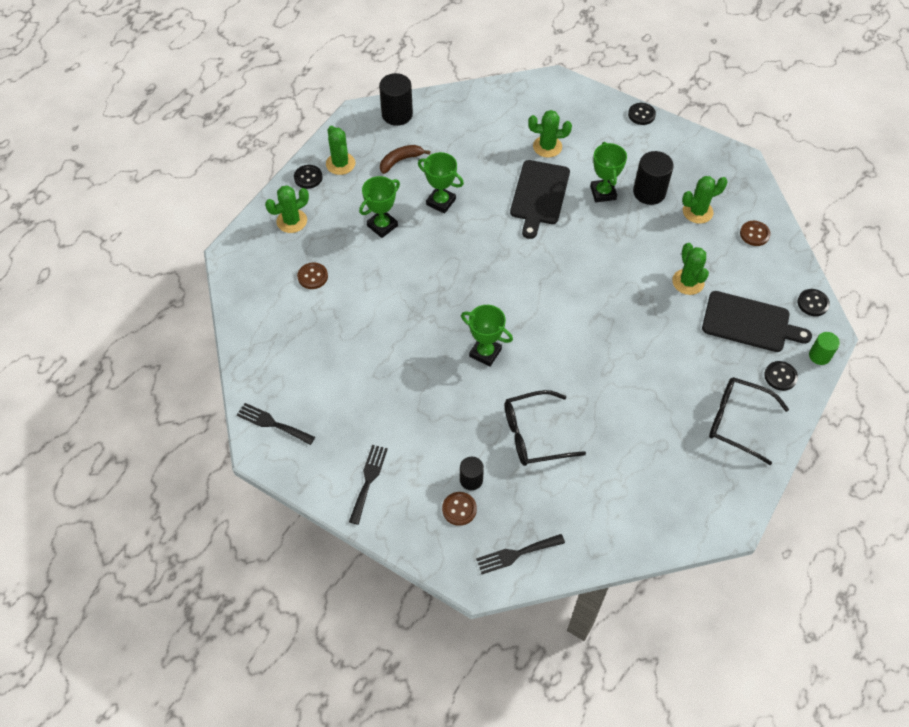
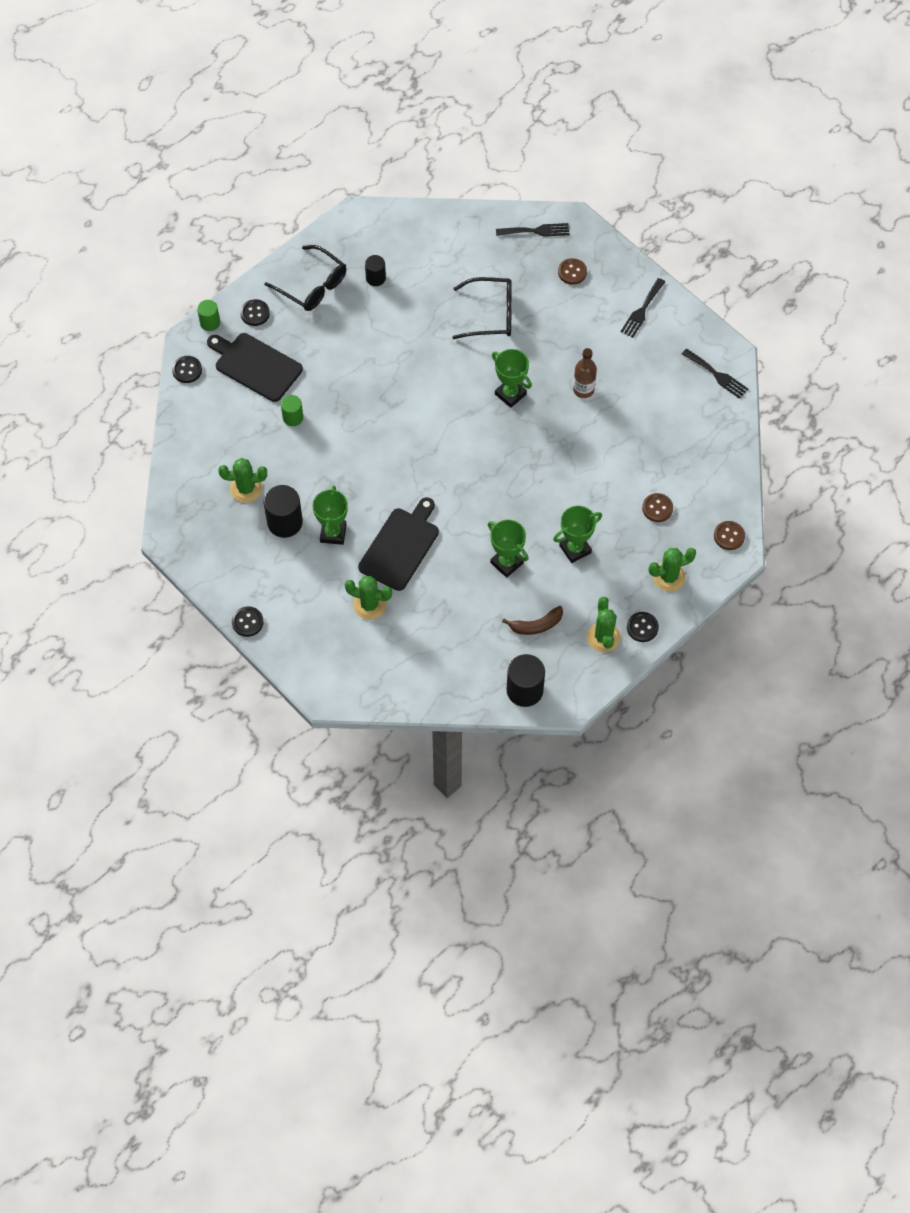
camera: 165 degrees left, 5 degrees up
(411, 374) = (583, 390): none -> brown bottle
(471, 480) = (556, 292): black cylinder -> black cylinder (375, 278)
(688, 282) = (293, 417): green cactus -> green cylinder
(754, 234) = (202, 451): brown button -> brown button (729, 536)

